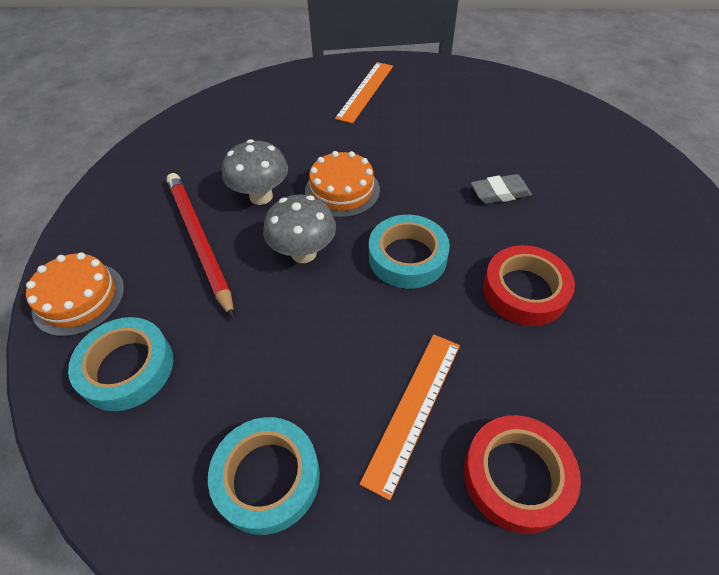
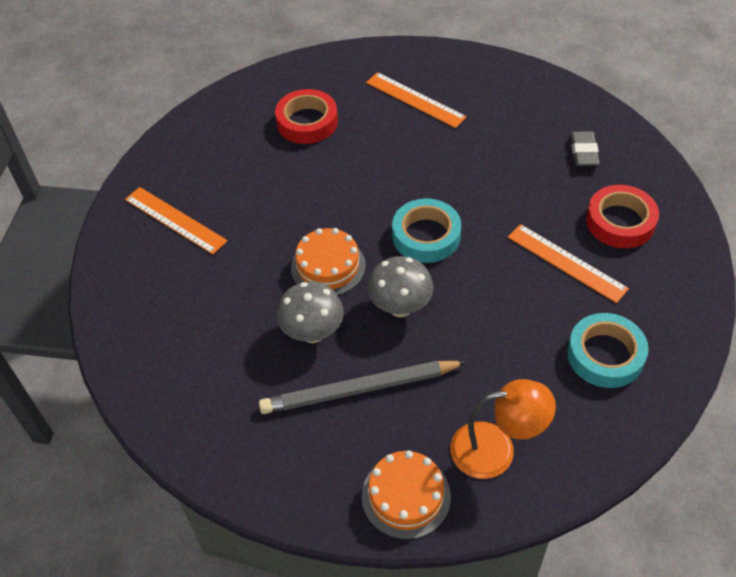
camera: 75 degrees left, 0 degrees up
(127, 368) = (496, 449): turquoise tape -> orange lamp
(200, 241) = (360, 389): red pencil -> grey pencil
(500, 193) = (371, 158): grey eraser -> grey eraser (583, 152)
(524, 291) = (479, 174): red tape -> red tape (307, 122)
(612, 211) = (415, 99): none -> orange ruler

